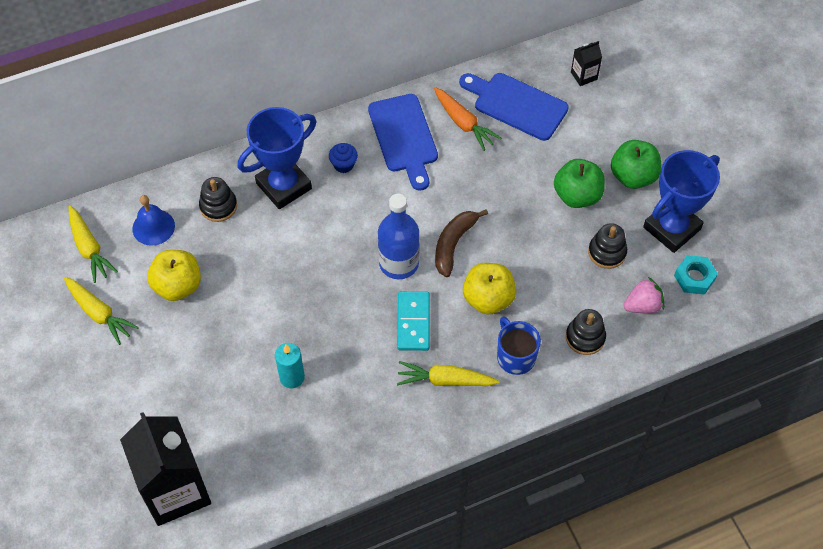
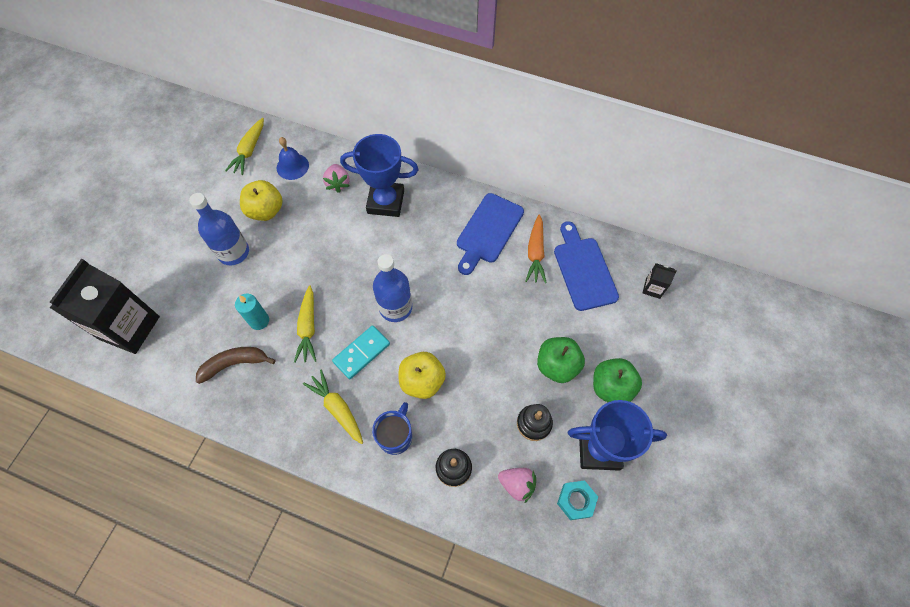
camera: 45 degrees right, 5 degrees up
(99, 313) = (212, 191): yellow carrot -> yellow carrot (308, 328)
(193, 345) = (233, 252): none -> blue bottle
(218, 206) = (338, 183): black stacking toy -> pink strawberry
(343, 165) = (433, 218): blue cupcake -> none
(453, 244) = (441, 325): brown banana -> brown banana (234, 364)

